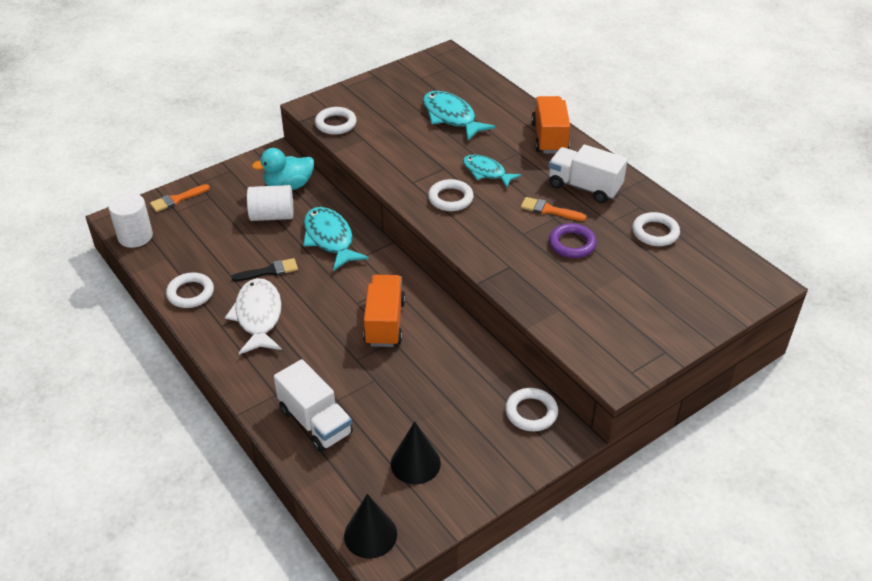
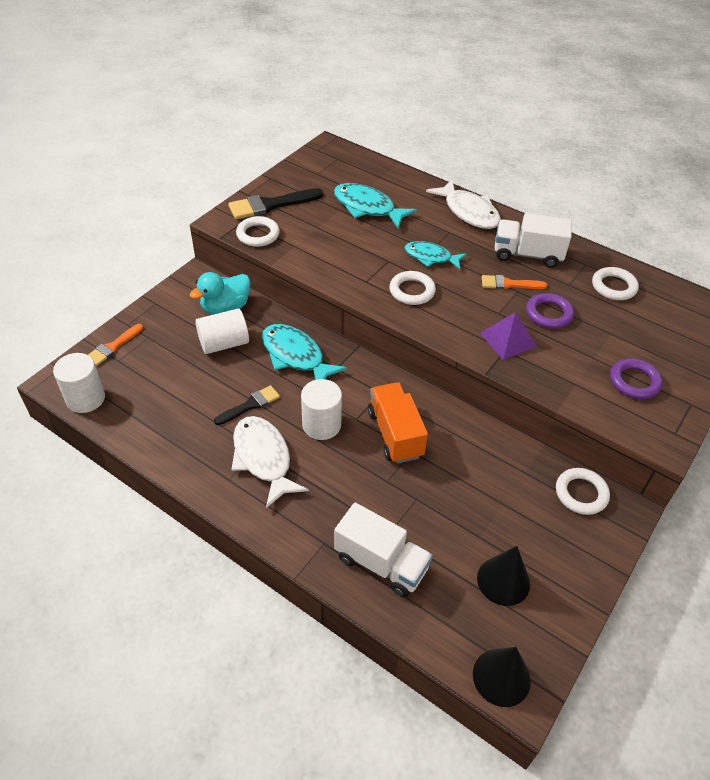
camera: 20 degrees left, 5 degrees up
(190, 293) = (178, 450): white ring -> none
(323, 301) = (321, 425): none -> white cylinder
(361, 100) = (270, 205): none -> black brush
(517, 258) = (508, 339): none -> purple pyramid
(549, 138) = (469, 212): orange truck -> white fish
(619, 320) = (634, 381): none -> purple ring

